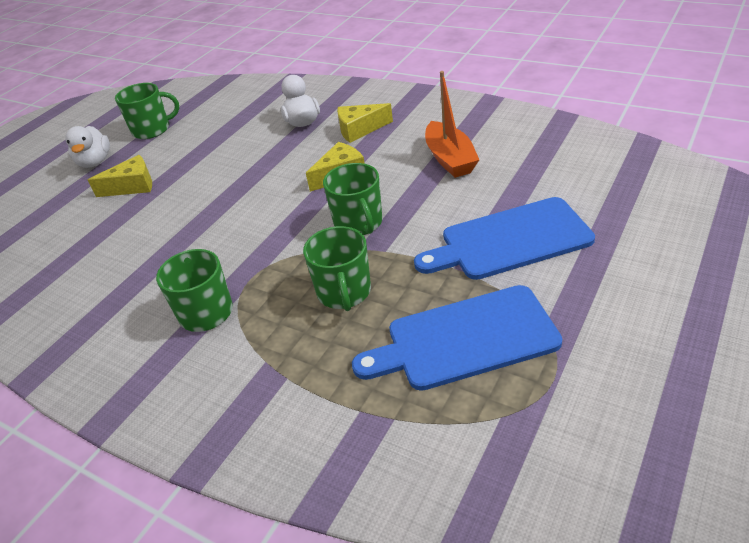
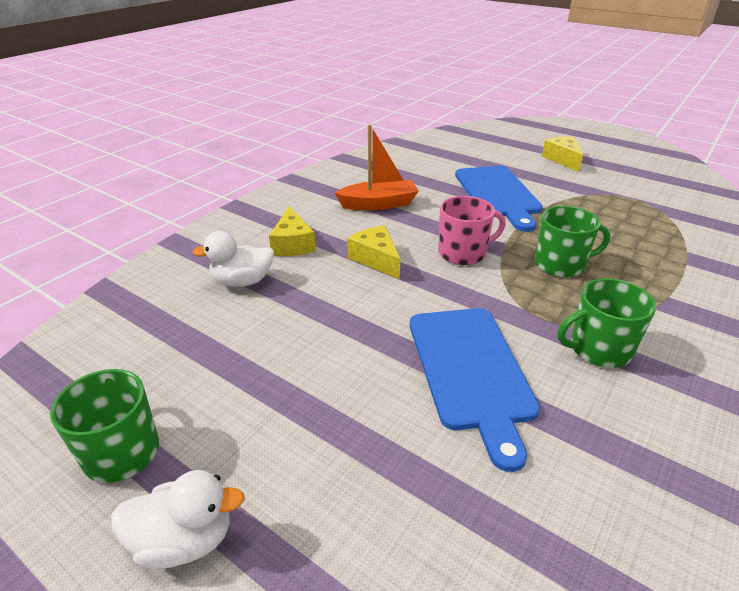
camera: 90 degrees left, 5 degrees down
(132, 186) = (312, 456): yellow cheese -> yellow cheese (562, 159)
(359, 223) = (463, 253): green mug -> pink mug
(464, 339) = (604, 220): blue cutting board -> blue cutting board (471, 370)

